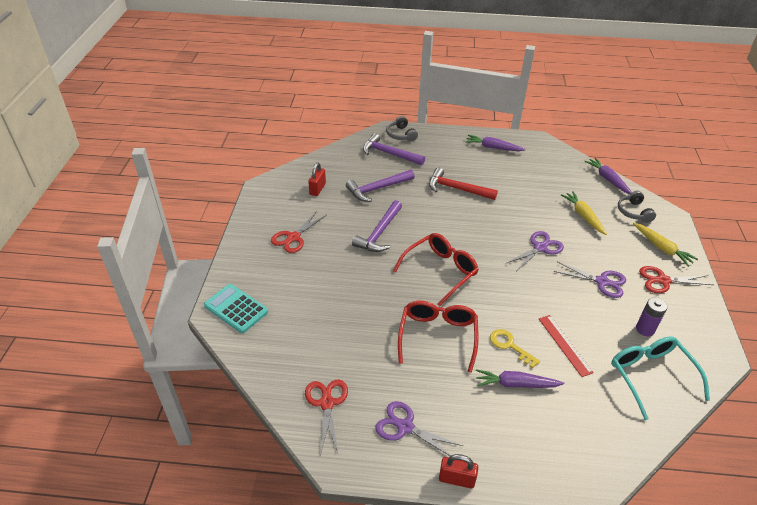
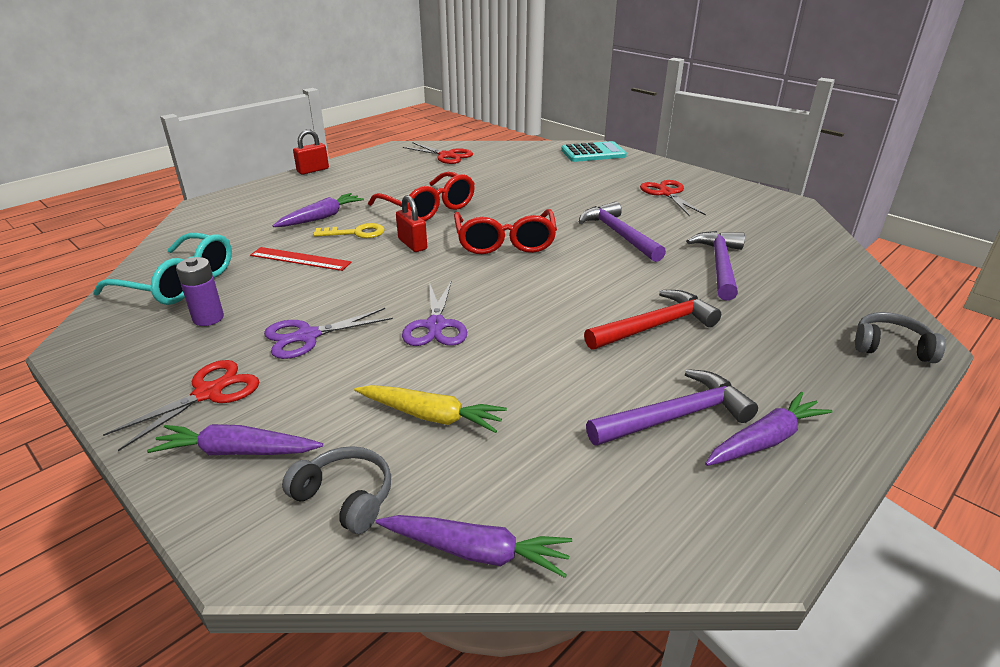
camera: 130 degrees right, 10 degrees down
(317, 189) = (757, 229): red padlock -> red padlock (412, 244)
(389, 154) = (820, 309): purple hammer -> purple hammer (675, 416)
(405, 427) = (379, 170): purple scissors -> none
(662, 248) = (237, 451): yellow carrot -> purple carrot

